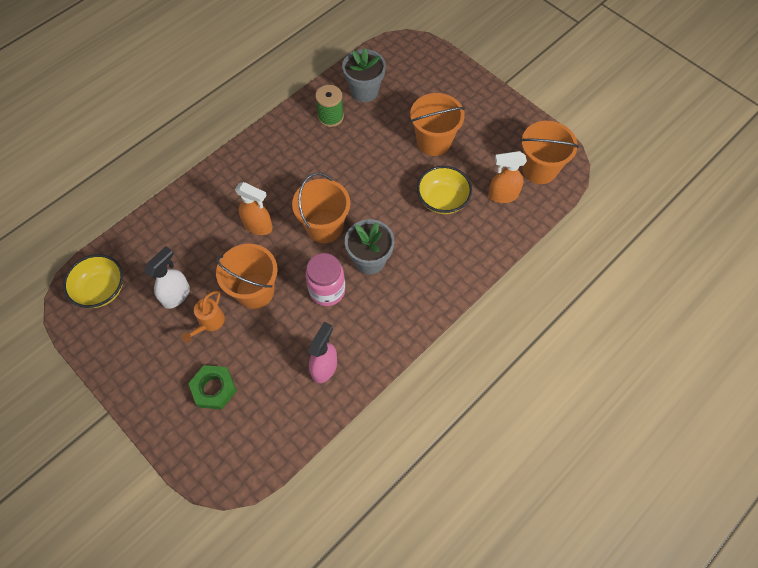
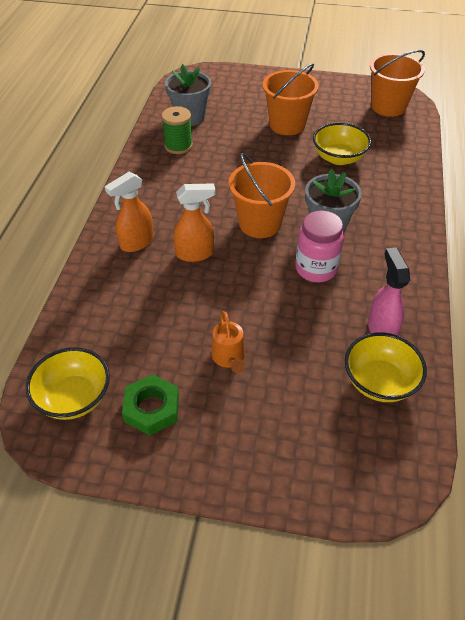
camera: 35 degrees left, 15 degrees down
(177, 295) = (168, 354): white spray bottle -> none
(214, 389) = (296, 413): green nut -> green nut (152, 408)
(255, 291) = (248, 306): orange bucket -> none
(284, 404) = (379, 382): none -> yellow bowl
(502, 195) = (381, 134): orange spray bottle -> orange spray bottle (136, 243)

